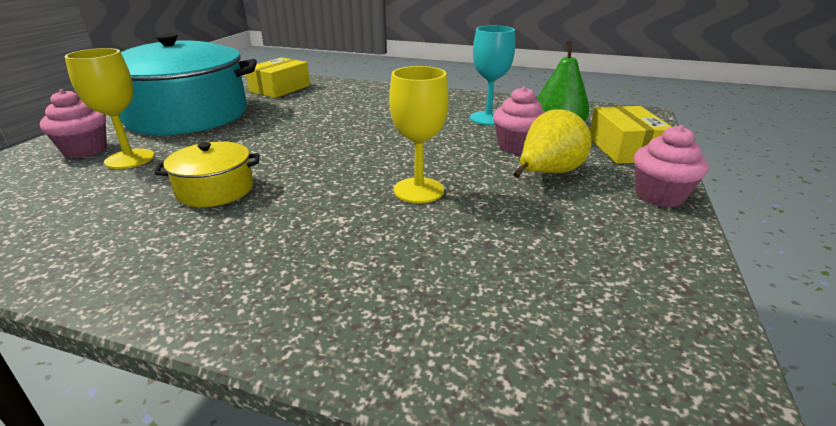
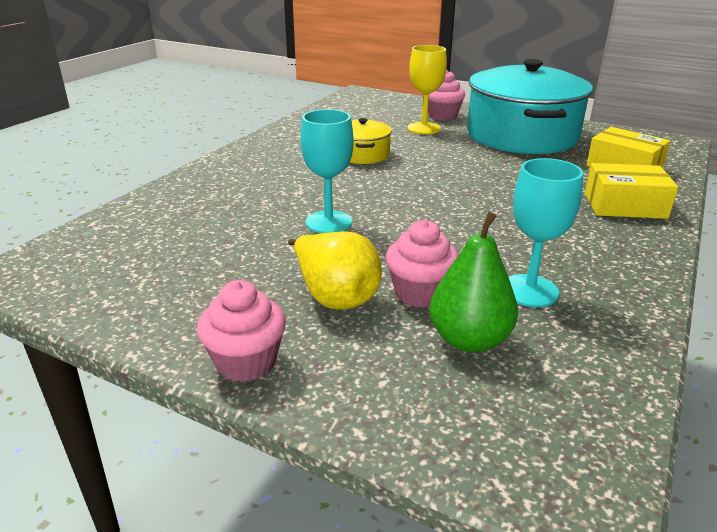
camera: 100 degrees right, 0 degrees up
(418, 190) = (328, 222): yellow goblet -> turquoise goblet
(624, 149) = (394, 389): yellow box -> yellow box (624, 205)

